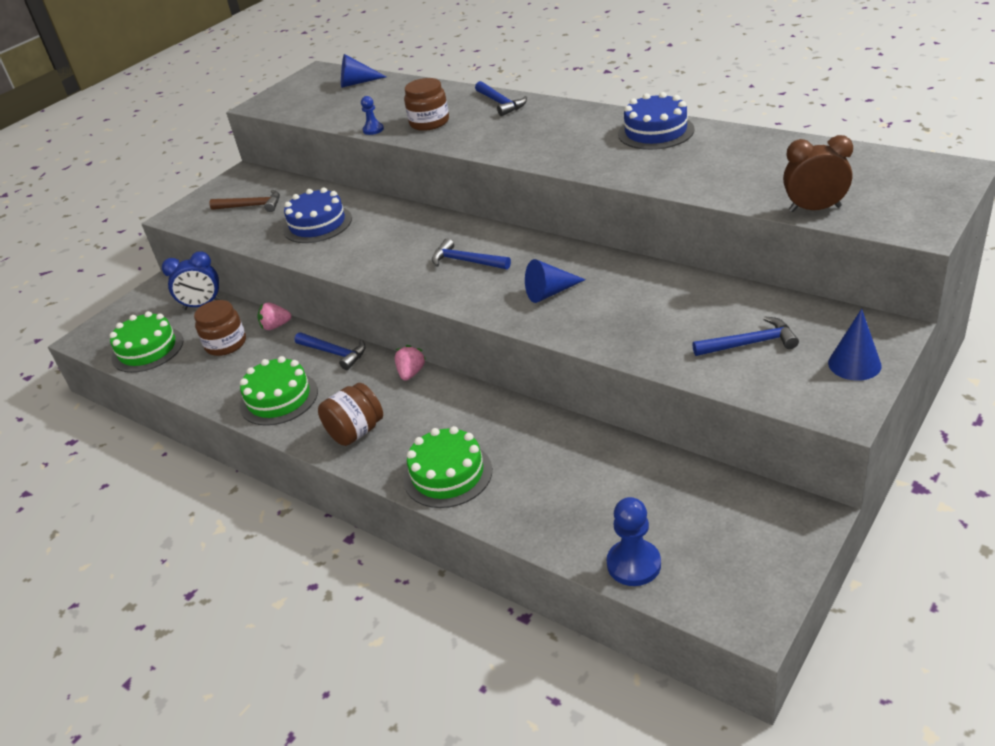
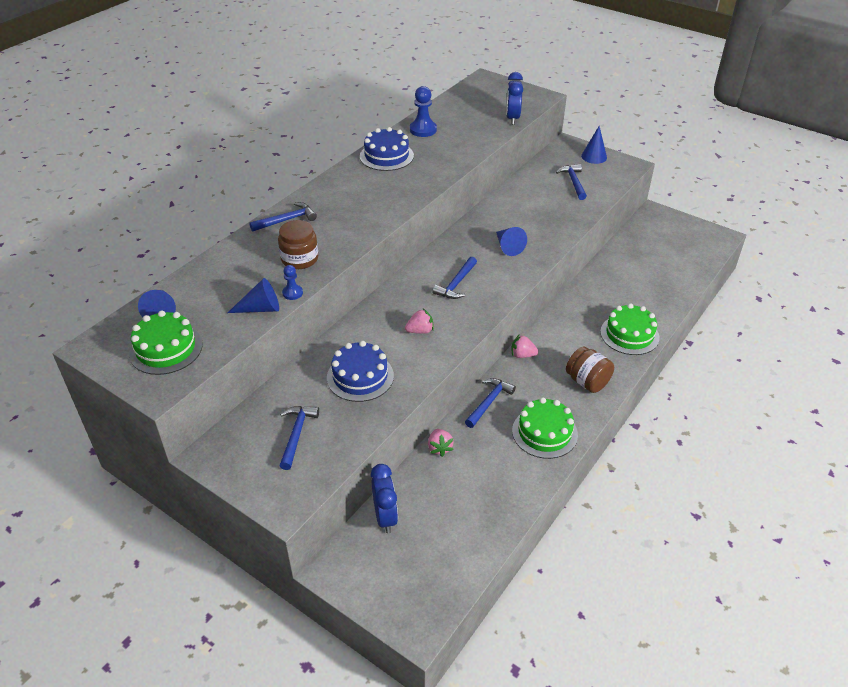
camera: 95 degrees left, 5 degrees up
(147, 349) = (455, 553): green cake -> green cake (166, 349)
(226, 344) = (459, 484): brown jar -> none
(251, 206) = (296, 435): brown hammer -> blue hammer
(352, 120) = (260, 308): none -> blue cone
(382, 248) = (420, 331): none -> pink strawberry
(634, 564) = (692, 267): blue pawn -> blue pawn (423, 130)
(814, 209) = (512, 118): brown clock -> blue clock

